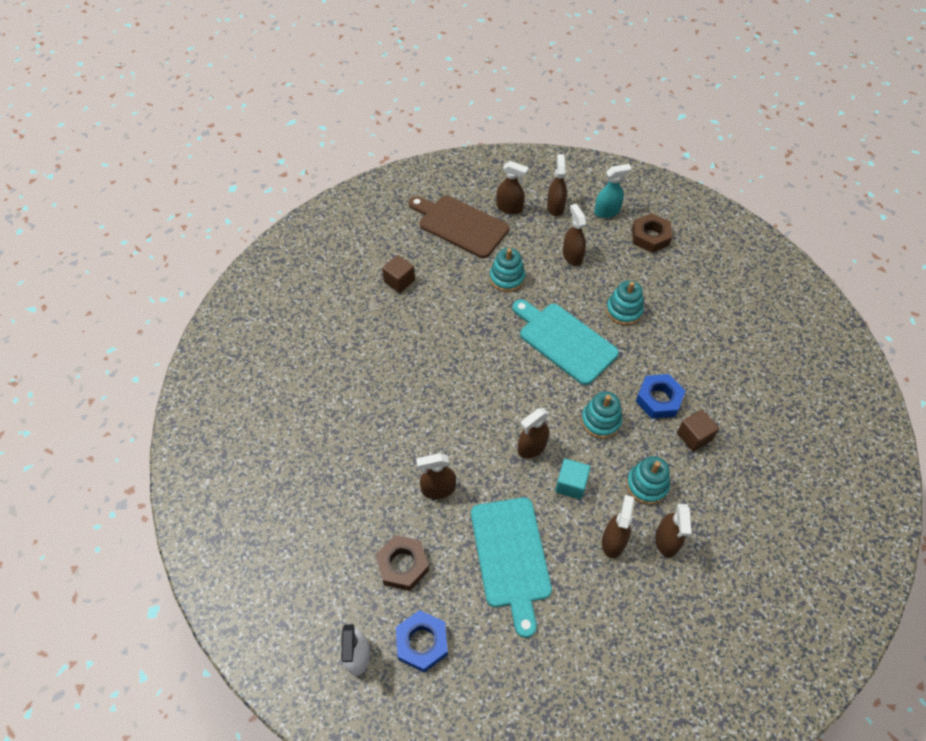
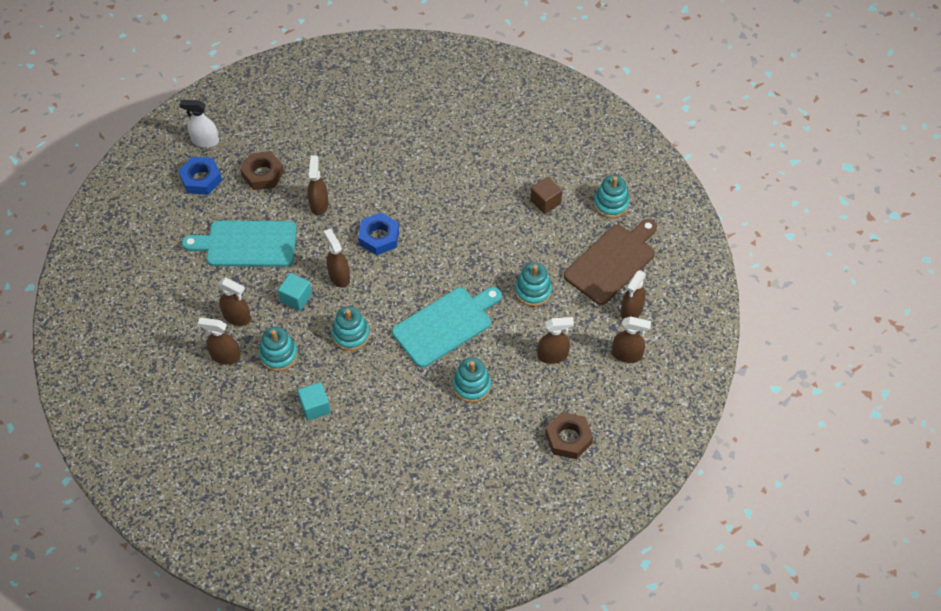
camera: 100 degrees right, 0 degrees up
(393, 232) = (611, 204): none -> turquoise stacking toy
(607, 211) = (613, 404): turquoise spray bottle -> none
(658, 399) = (361, 388): blue nut -> blue nut (379, 237)
(694, 436) = (315, 407): brown cube -> turquoise cube

